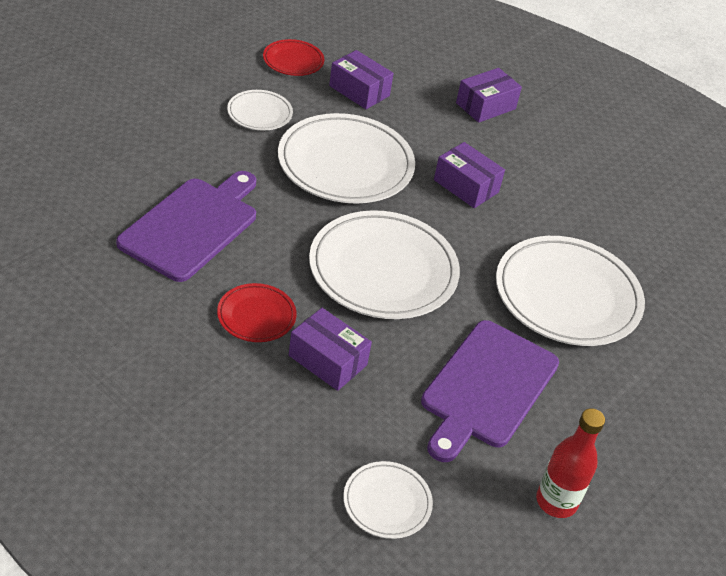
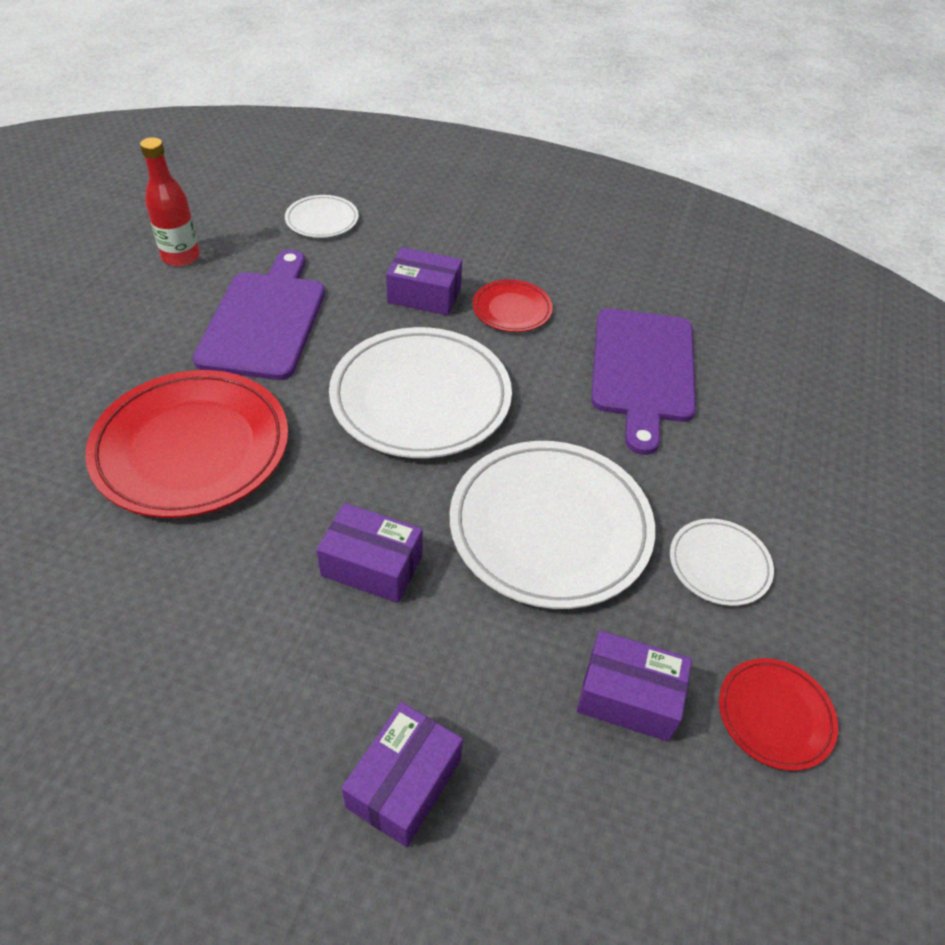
camera: 160 degrees right, 5 degrees up
(567, 296) = (192, 448): white plate -> red plate

